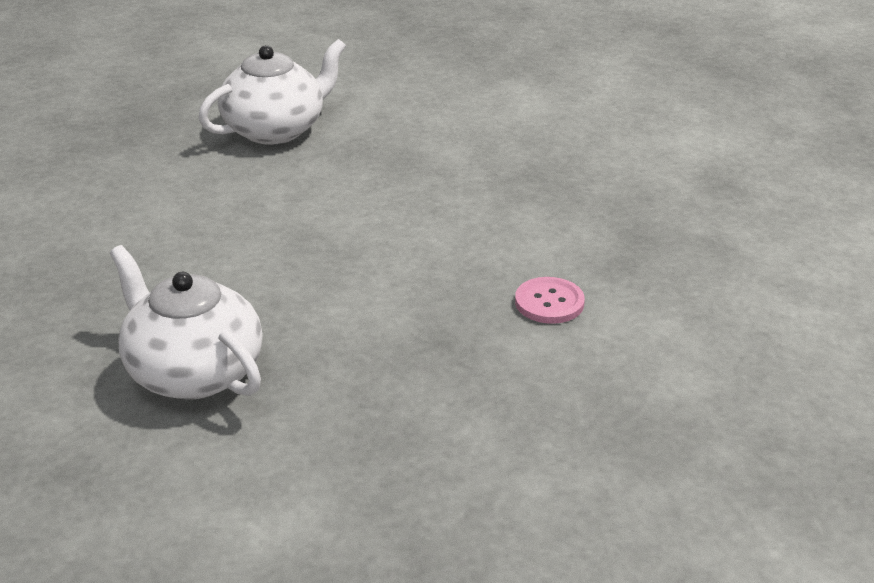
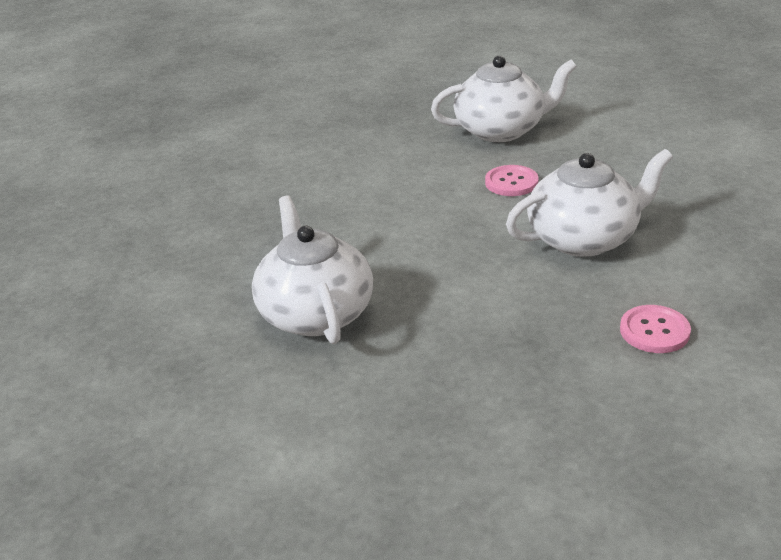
camera: 30 degrees right, 0 degrees up
(322, 185) = (511, 182): none -> pink button
(432, 228) = (584, 239): none -> white teapot

